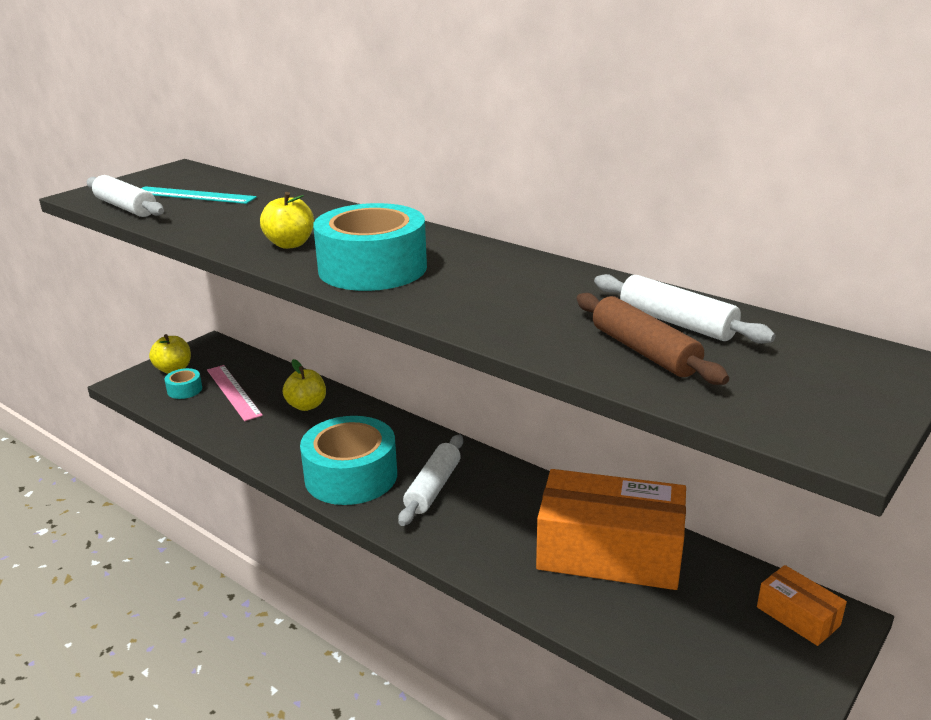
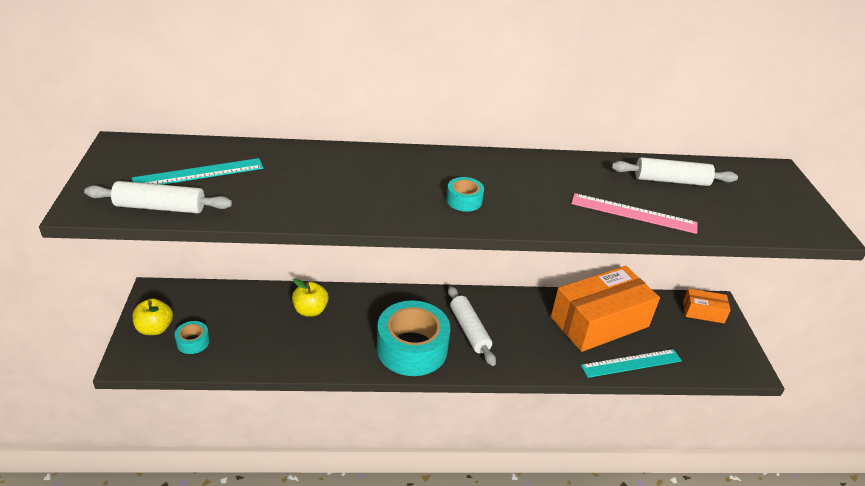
camera: 45 degrees left, 10 degrees up
(233, 392) = (238, 325): pink ruler -> pink ruler (633, 213)
(290, 244) = (372, 199): yellow apple -> none
(372, 268) = (464, 200): turquoise tape -> turquoise tape, size x0.43
(589, 614) = (631, 363): none -> turquoise ruler
(644, 351) = (688, 207): brown rolling pin -> none

